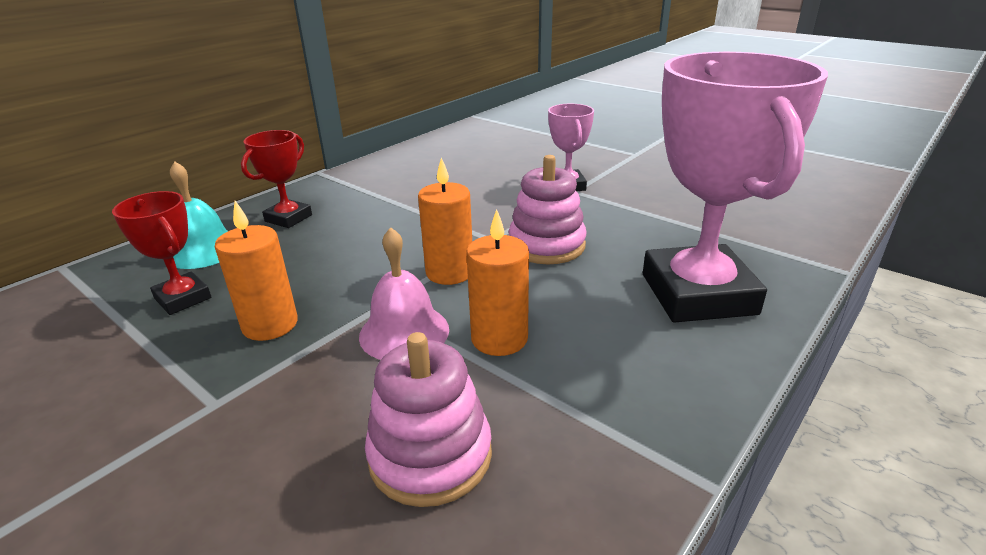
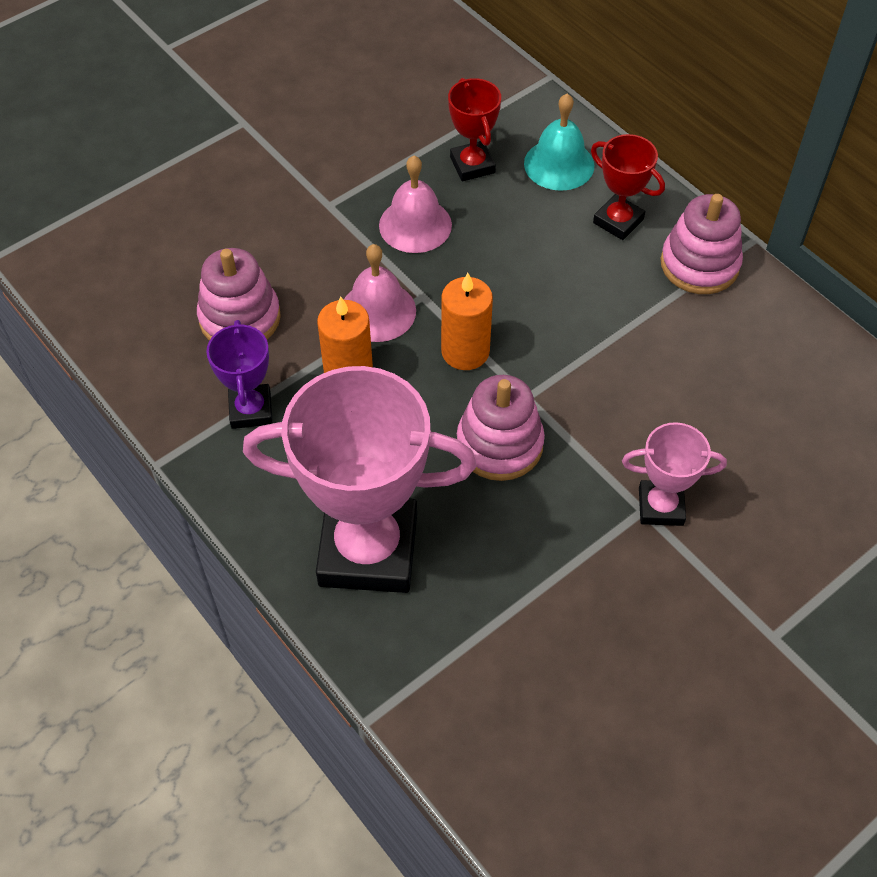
camera: 100 degrees right, 25 degrees up
(183, 298) = (472, 165): red trophy -> red trophy turned 75 degrees counterclockwise
(270, 325) = (415, 225): orange candle -> pink bell
(341, 187) = (699, 264): none -> pink stacking toy
(581, 408) = (251, 410): none -> purple trophy

